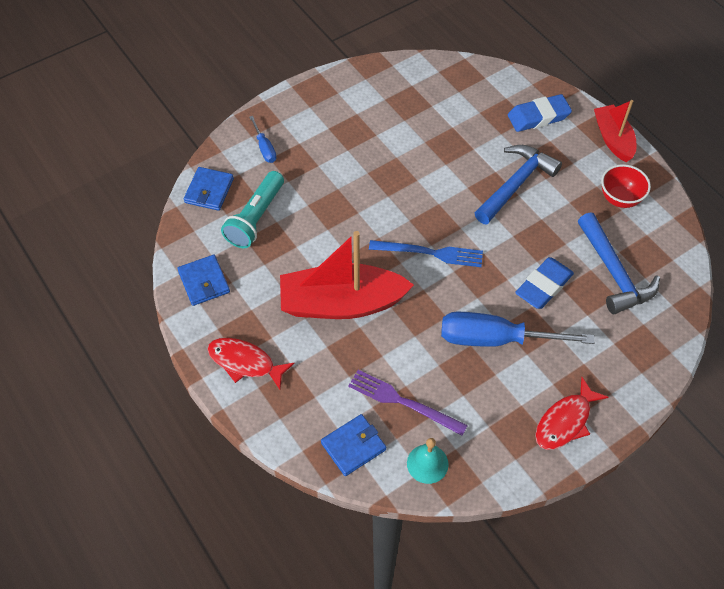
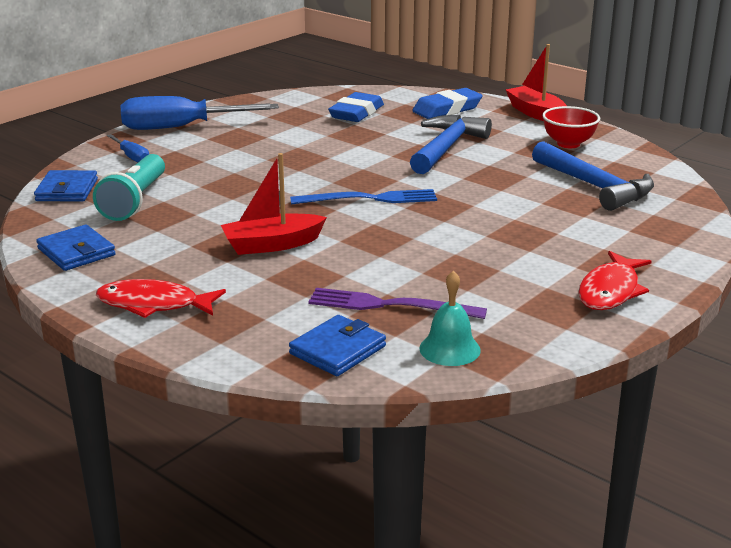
camera: 15 degrees left, 30 degrees down
(341, 303) = (272, 245): red boat -> red boat, size x0.59
(496, 339) = (484, 245): blue screwdriver -> blue screwdriver (181, 127)
(543, 286) = (519, 204): blue eraser -> blue eraser (356, 113)

